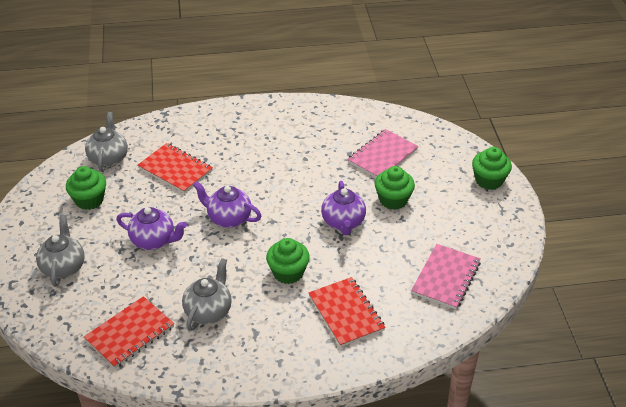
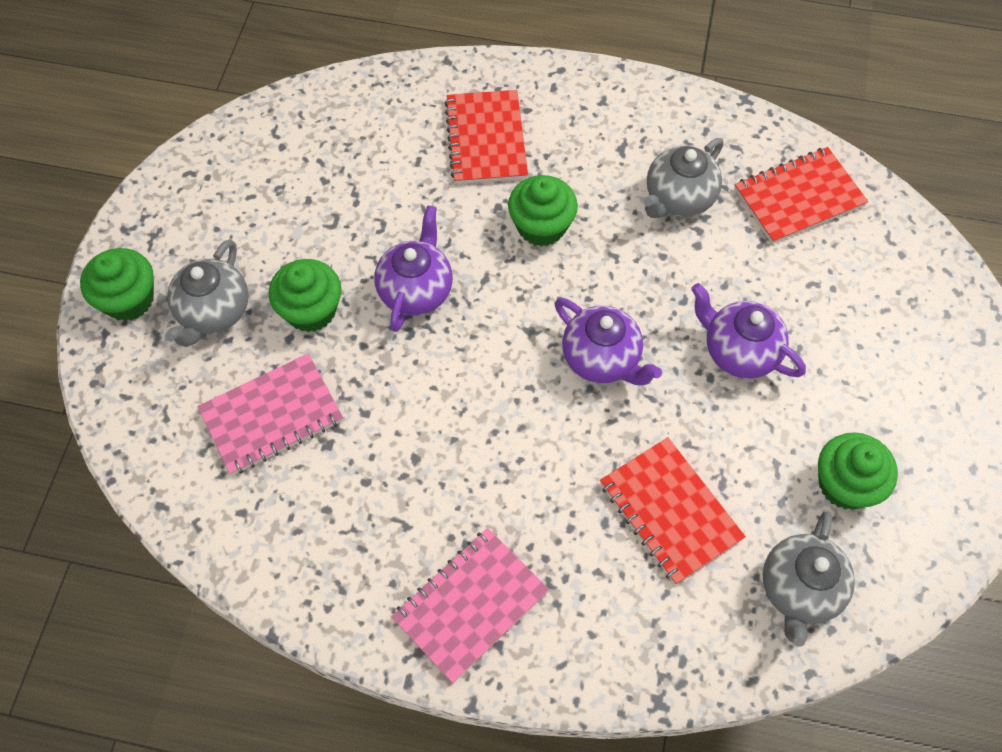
camera: 160 degrees left, 20 degrees up
(63, 267) = (895, 344): grey teapot -> grey teapot (214, 312)
(446, 278) = (318, 149): pink notebook -> pink notebook (470, 605)

